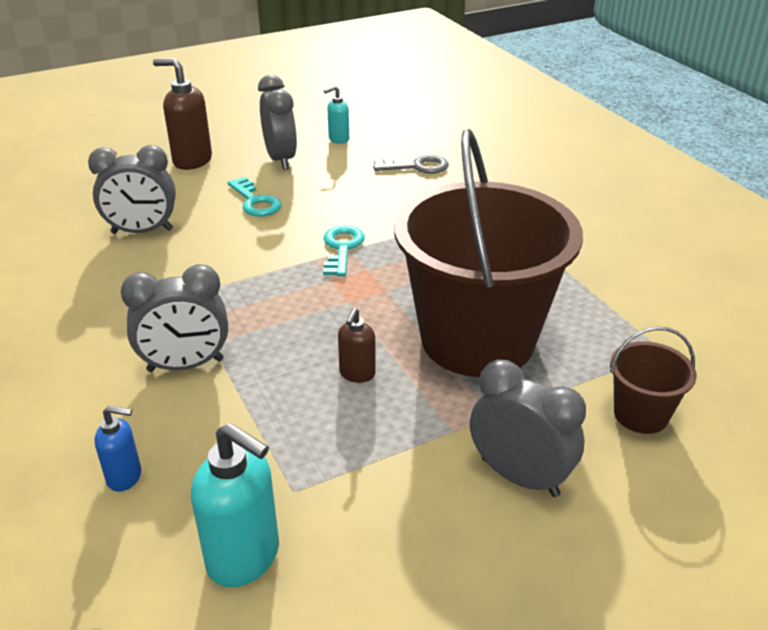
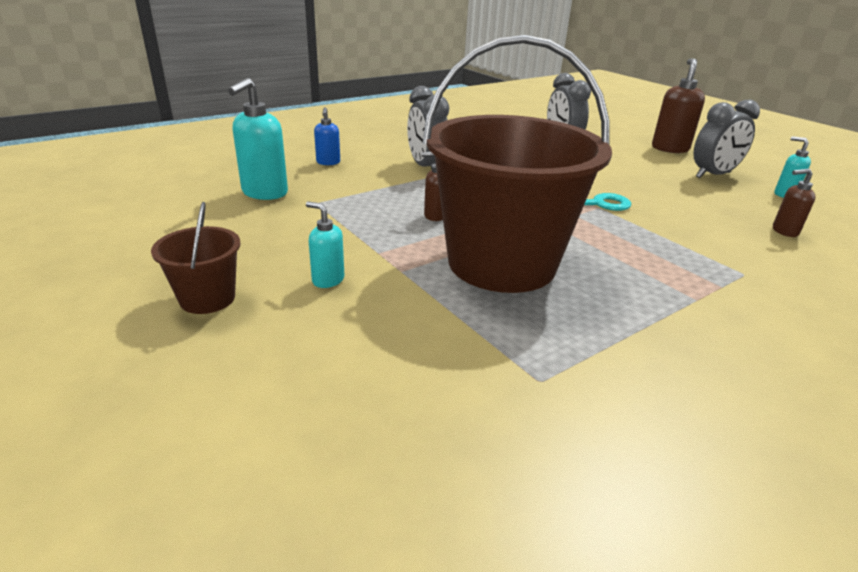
camera: 80 degrees right, 5 degrees down
(255, 202) = (635, 171): turquoise key -> none
(417, 167) = (784, 231): grey key -> brown soap dispenser
(519, 476) = (327, 280): grey clock -> turquoise soap dispenser
(641, 414) = (418, 352): brown bucket -> brown bucket (207, 298)

